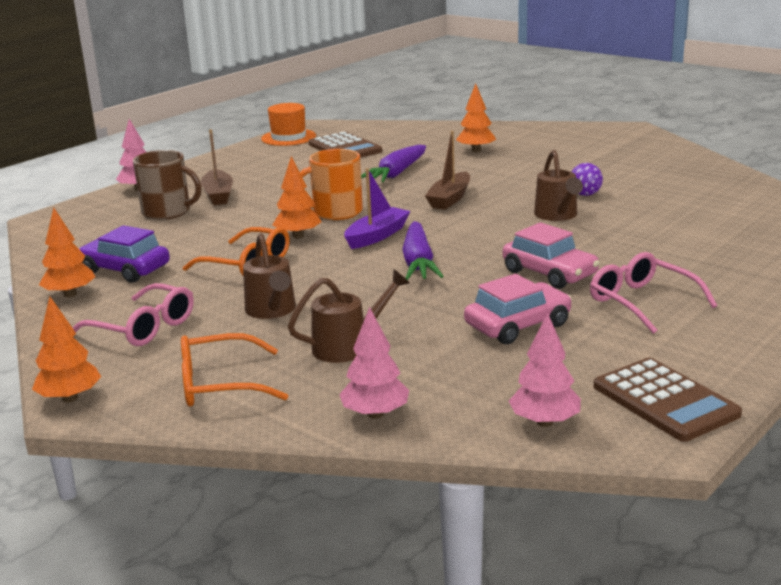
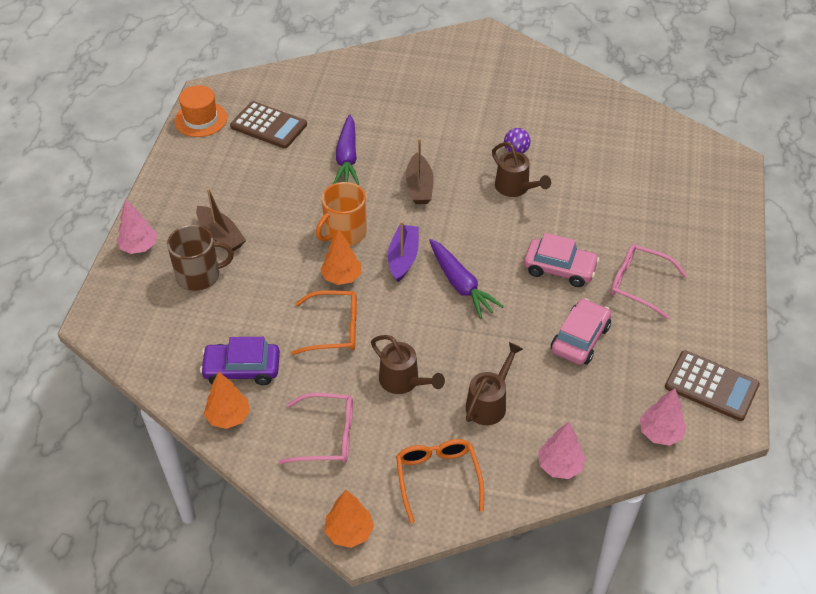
camera: 30 degrees left, 25 degrees up
(218, 385) = (437, 477): orange glasses -> orange glasses turned 120 degrees clockwise
(476, 150) = (385, 102): orange tree -> none

